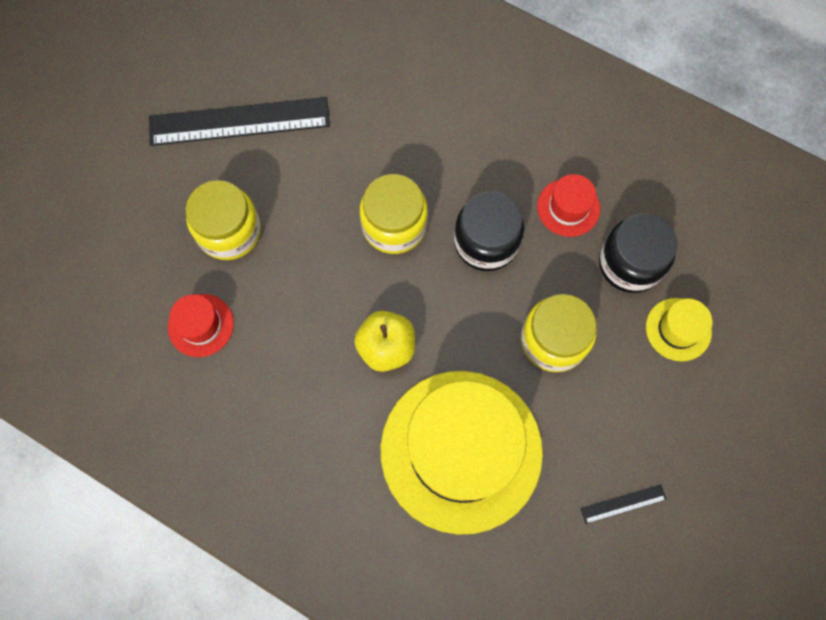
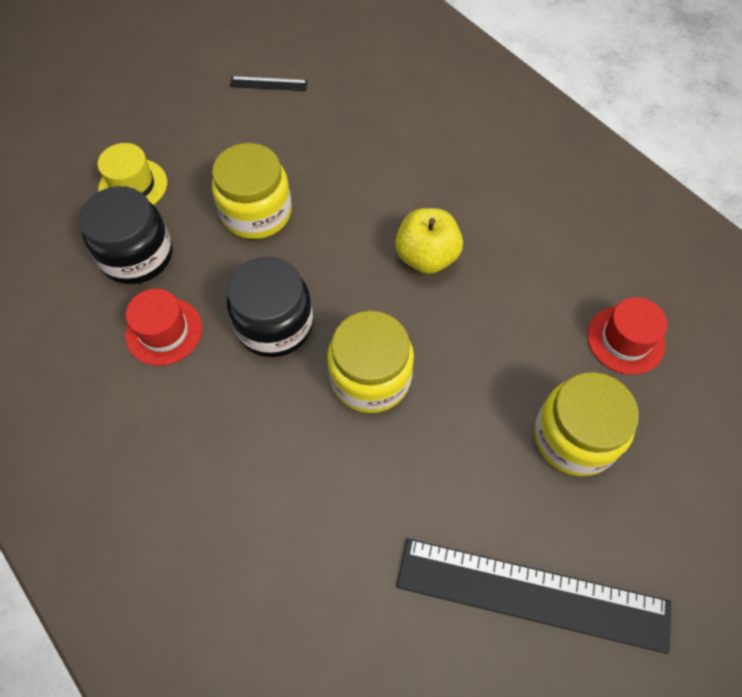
camera: 160 degrees left, 10 degrees down
(461, 450) = (388, 155): yellow hat -> none

